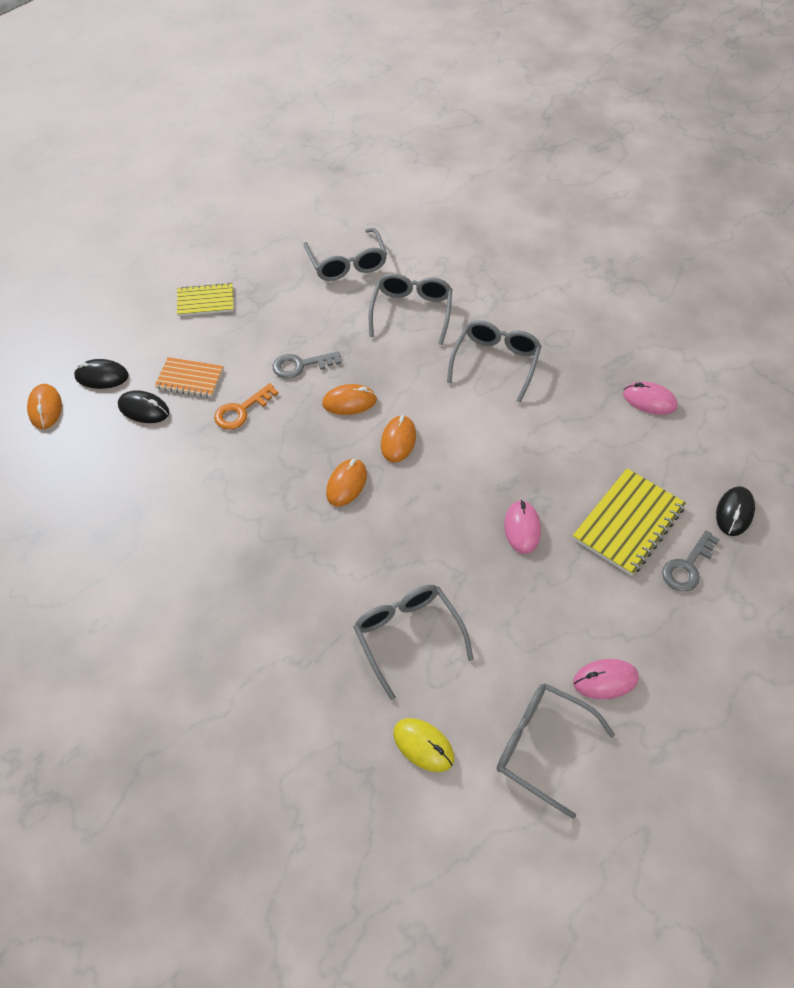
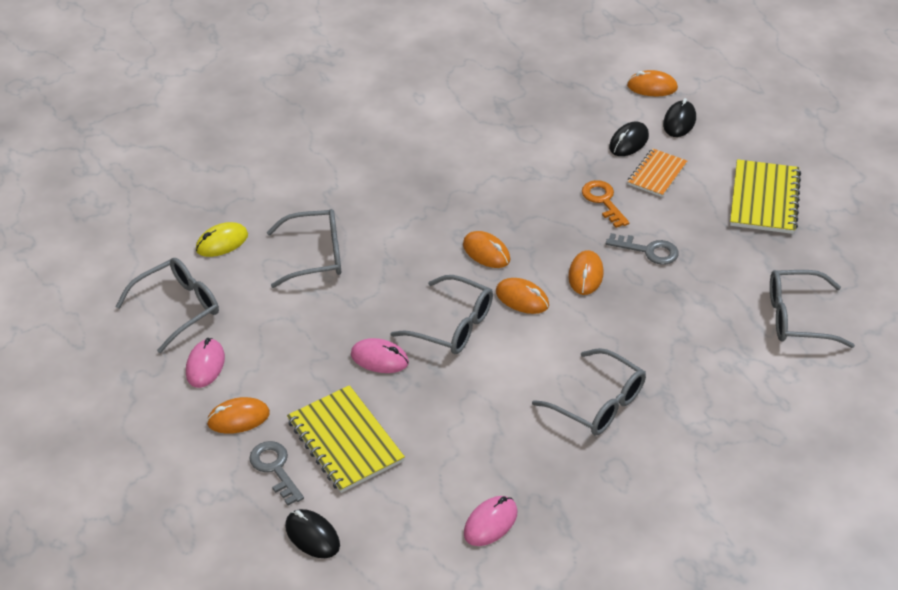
camera: 110 degrees right, 10 degrees down
(205, 301) = (764, 199): yellow notebook -> yellow notebook, size x1.58
(300, 365) = (648, 250): grey key -> grey key turned 105 degrees clockwise
(411, 311) = (701, 353): grey glasses -> grey glasses (453, 325)
(651, 620) = (238, 418): none -> orange mouse

